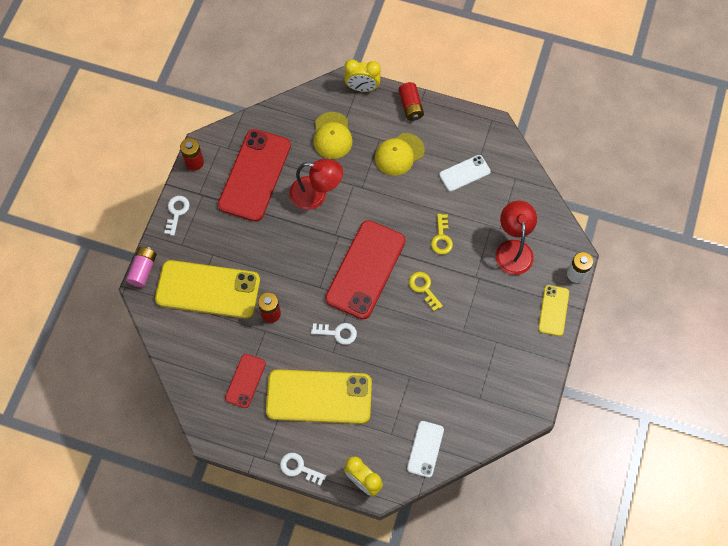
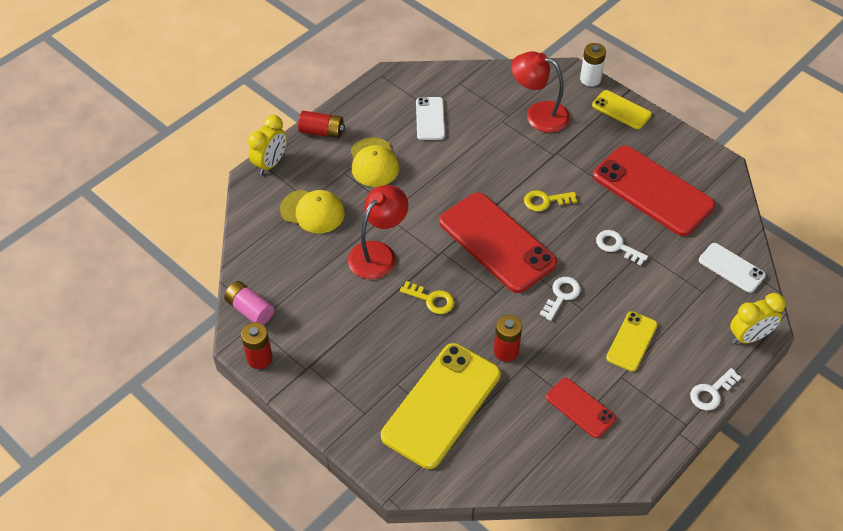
camera: 65 degrees left, 15 degrees down
(143, 270) = (376, 468): pink battery -> pink battery (250, 310)
(176, 212) = (317, 402): white key -> white key (617, 246)
(254, 175) = (316, 303): red phone -> red phone (652, 191)
(319, 396) = (631, 341): yellow phone -> yellow phone, size x0.51
(441, 238) = (494, 165): yellow key -> yellow key (431, 299)

